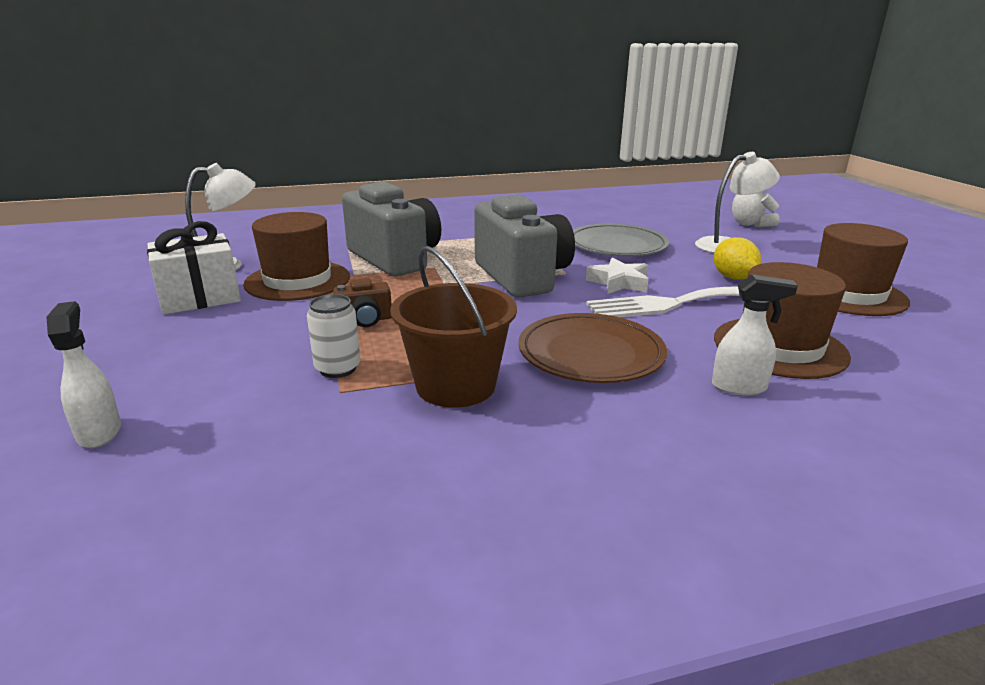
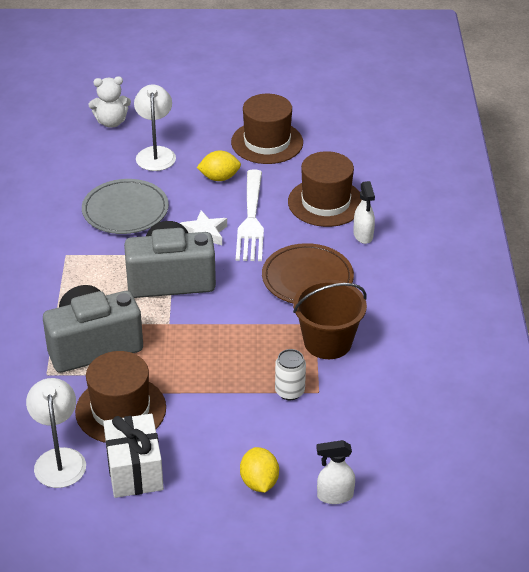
camera: 75 degrees left, 15 degrees up
(154, 368) = (259, 482): none -> yellow lemon
(365, 320) = (220, 374): brown camera -> none
(739, 387) = (363, 235): white spray bottle -> white spray bottle turned 150 degrees clockwise

